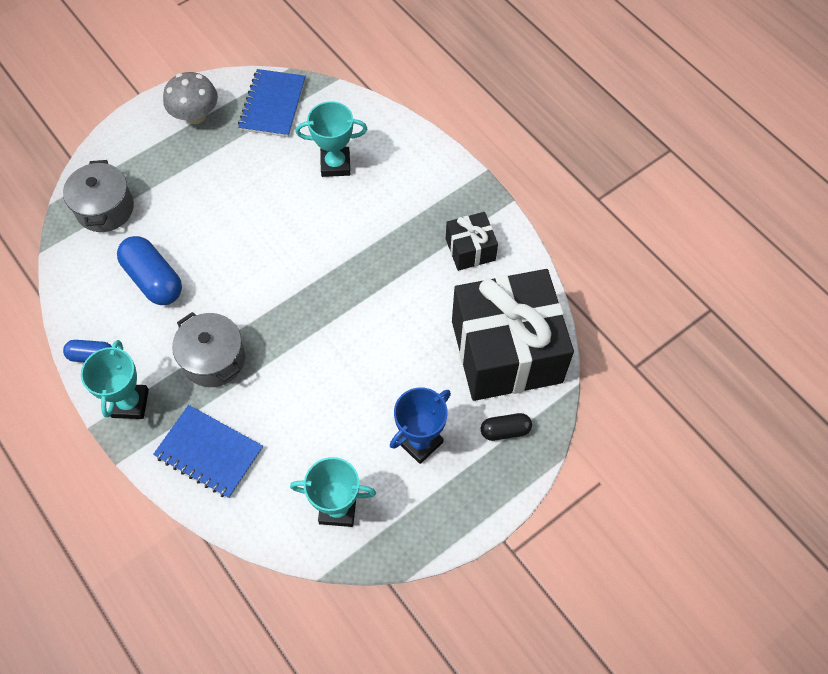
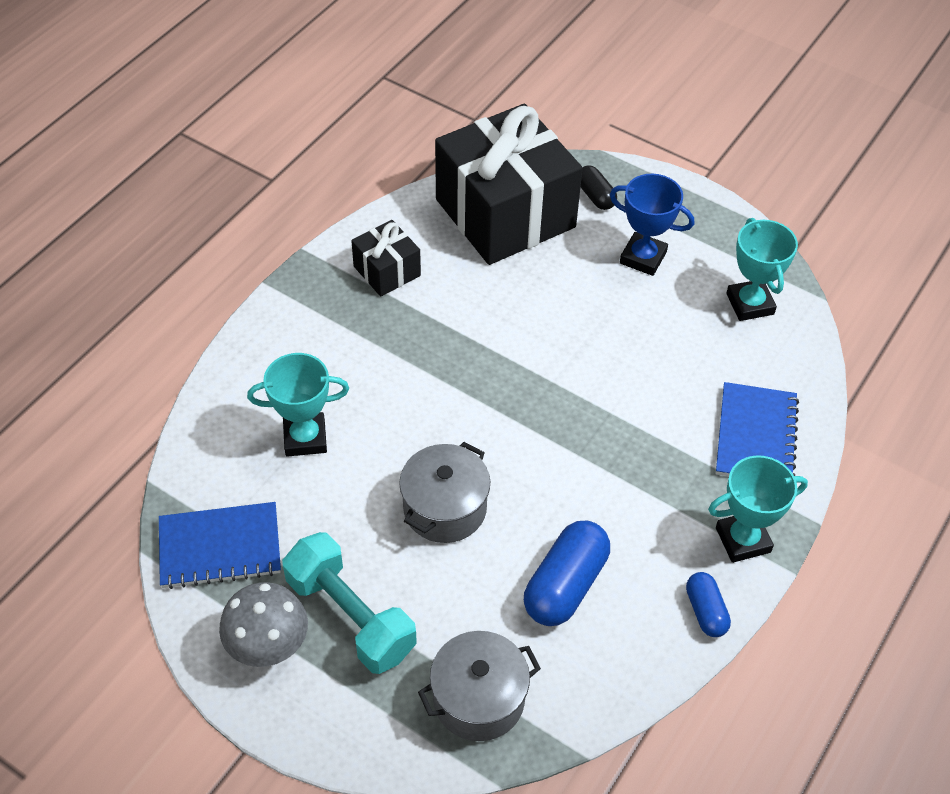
camera: 110 degrees left, 10 degrees down
(193, 159) = (350, 616): none -> turquoise dumbbell
(214, 359) = (643, 473): grey pot -> grey pot (445, 508)
(335, 164) = (305, 438): turquoise trophy -> turquoise trophy turned 75 degrees counterclockwise

